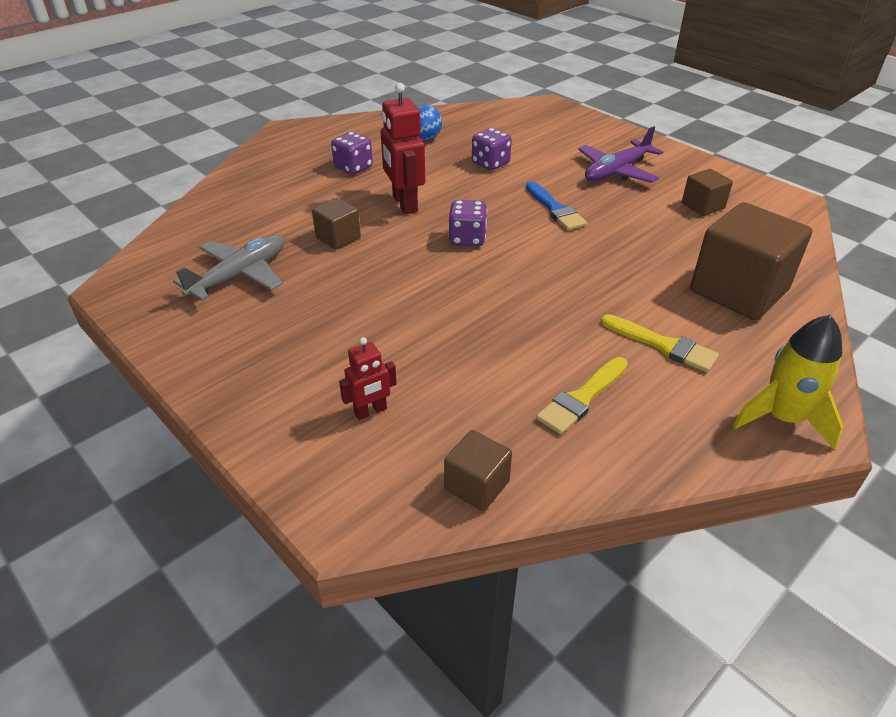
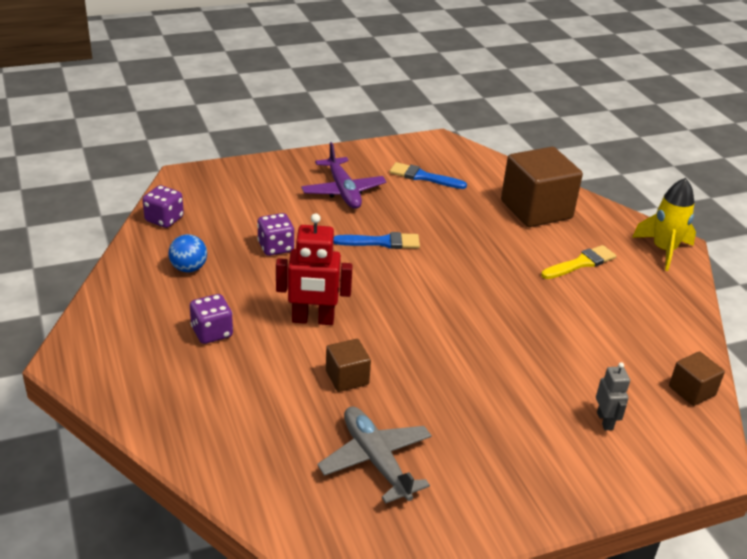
camera: 70 degrees left, 5 degrees down
(370, 411) = (605, 421): red robot -> grey robot
(467, 239) = (398, 302): purple dice -> purple dice (164, 219)
(582, 398) = (622, 317): yellow brush -> none
(703, 206) = (423, 177): brown cube -> blue brush

